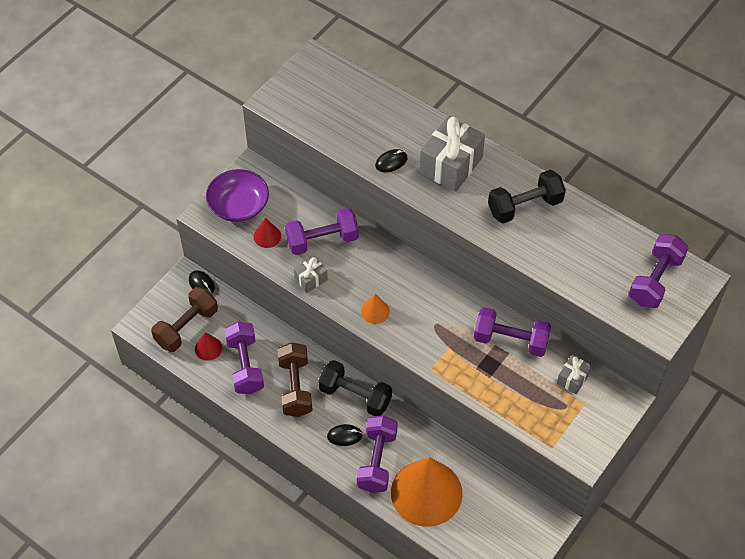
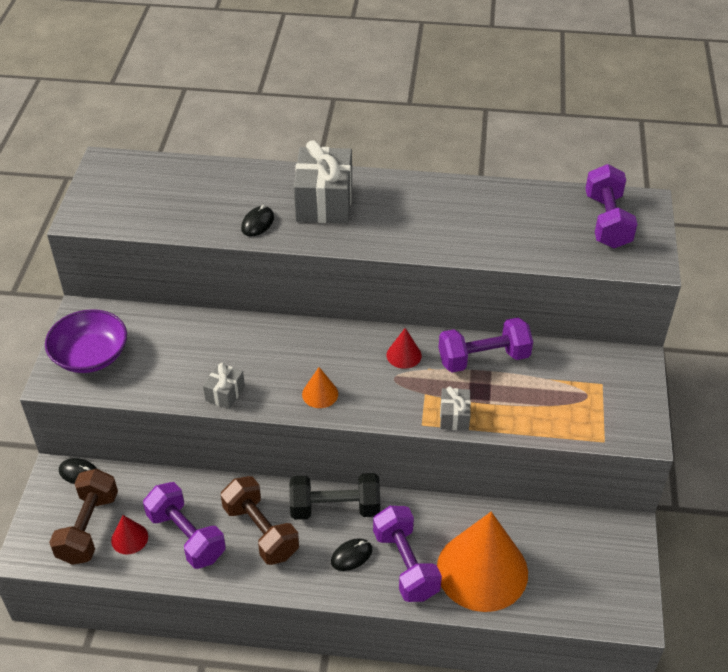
camera: 30 degrees left, 10 degrees down
(267, 236) = (144, 372): red cone -> red cone (404, 355)
(322, 240) = (212, 350): purple dumbbell -> none
(525, 206) = (428, 209): black dumbbell -> none
(572, 379) = (572, 366): grey gift -> grey gift (454, 416)

